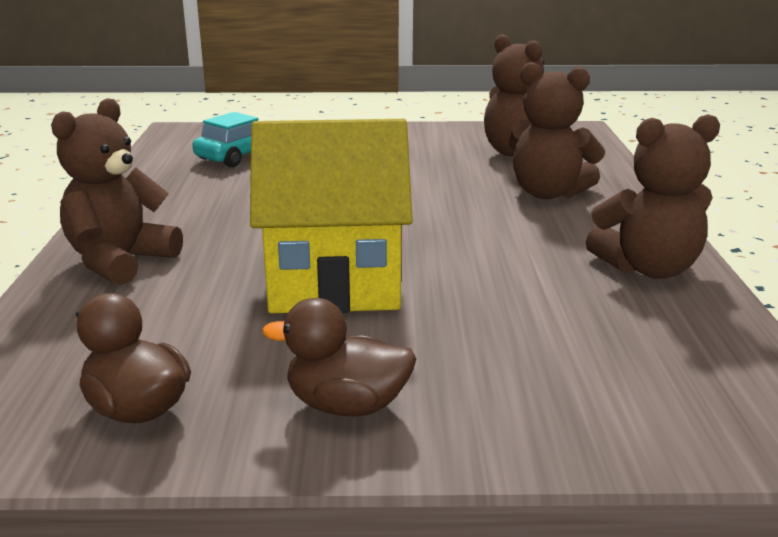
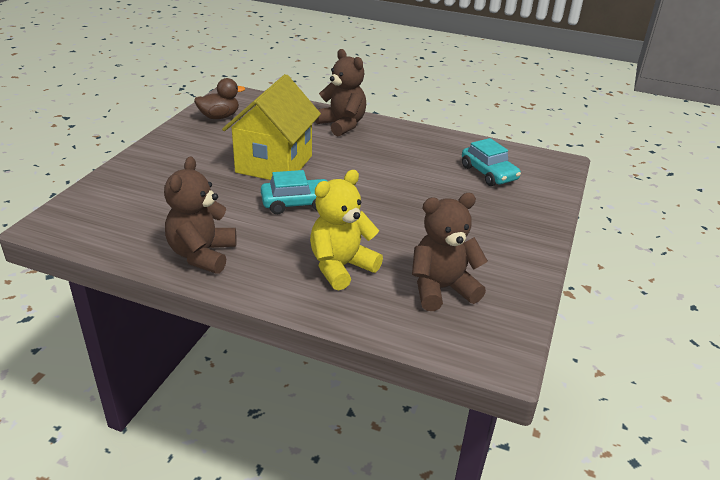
camera: 110 degrees right, 10 degrees up
(347, 406) = (180, 147): brown duck -> none
(442, 241) = (296, 203): none -> turquoise car
(548, 193) = (341, 267): brown teddy bear -> yellow teddy bear

